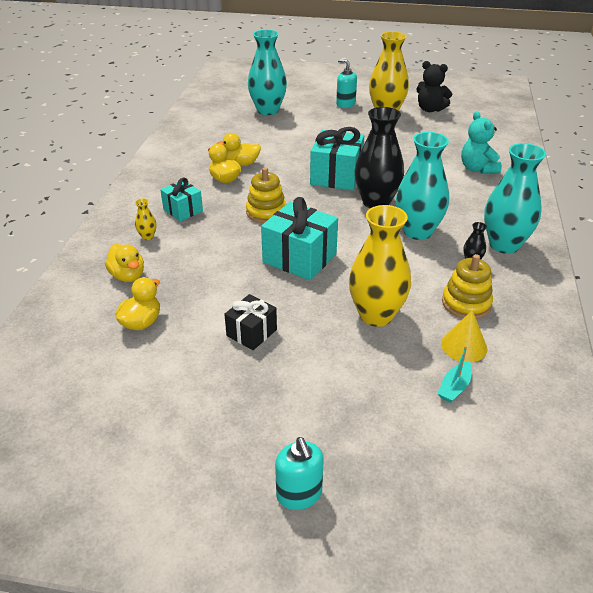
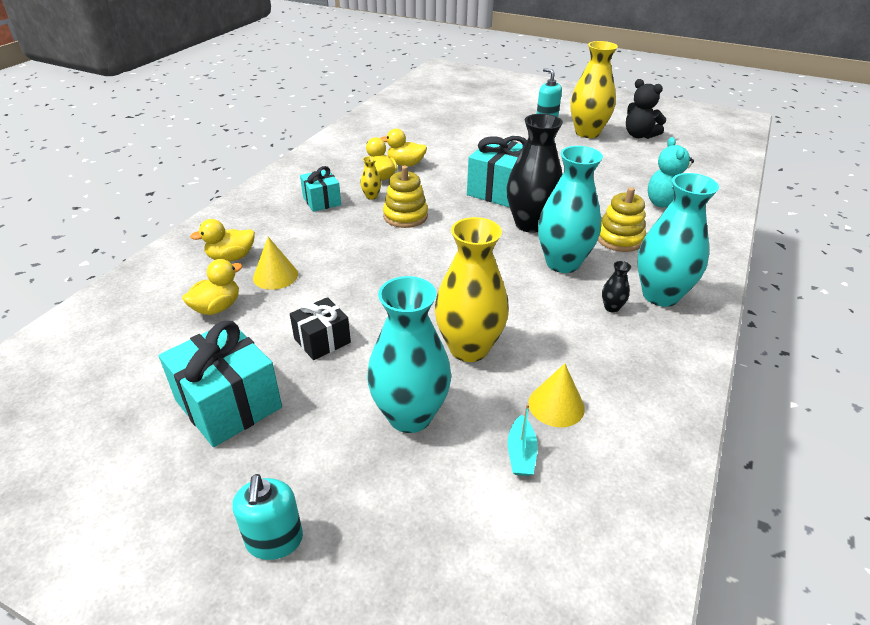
camera: 15 degrees right, 0 degrees up
(128, 276) = (231, 257): yellow duck -> yellow duck turned 90 degrees clockwise
(147, 237) = (272, 222): yellow vase -> yellow vase (371, 196)
(178, 285) = (275, 276): none -> yellow cone
(268, 110) = (460, 115): turquoise vase -> turquoise vase (410, 415)
(299, 258) = (416, 270): turquoise gift -> turquoise gift (229, 404)
(454, 387) = (521, 453): turquoise boat -> turquoise boat turned 45 degrees counterclockwise
(466, 303) = (582, 355): yellow stacking toy -> yellow stacking toy (619, 239)

